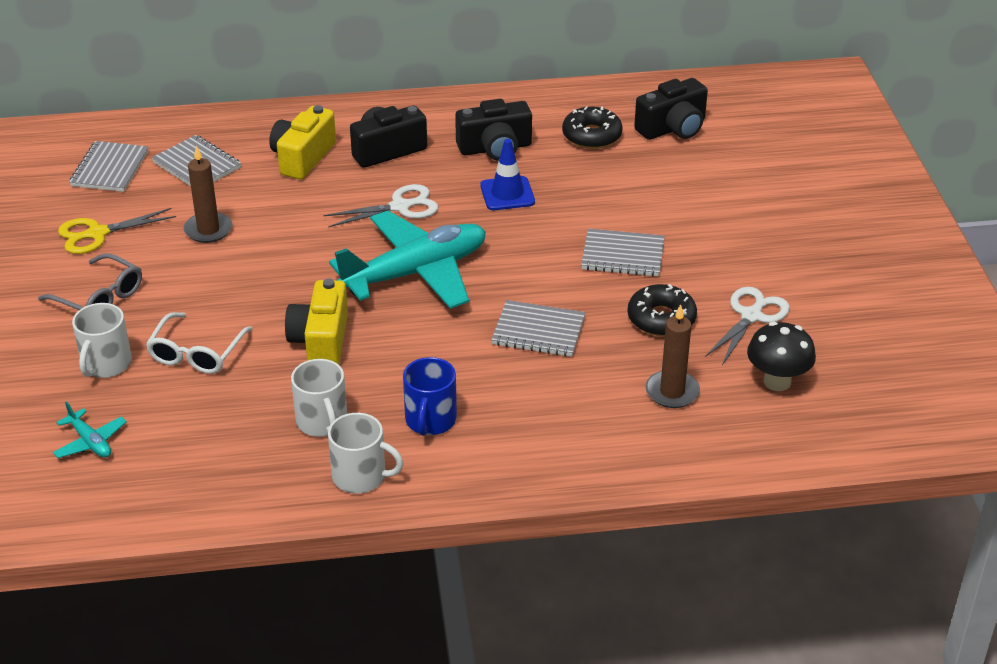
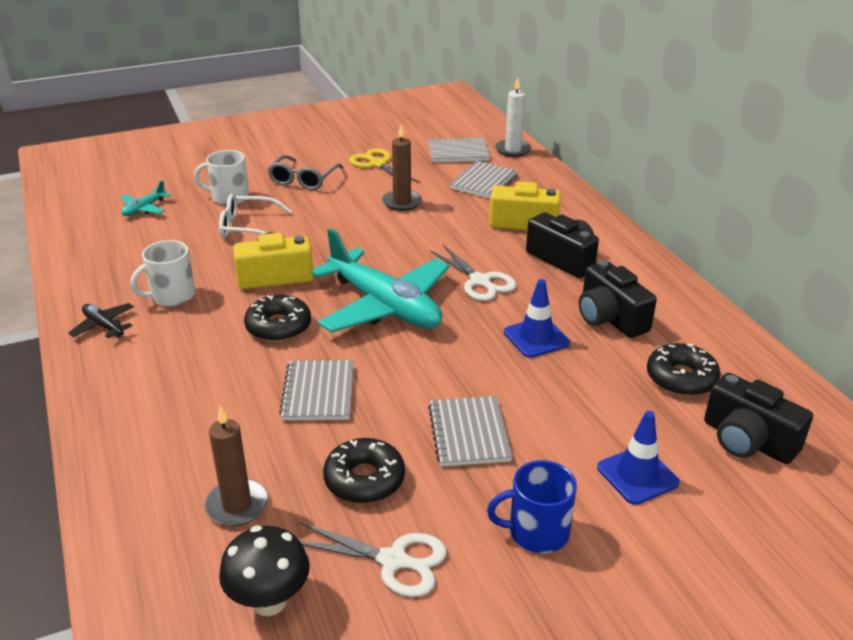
camera: 75 degrees right, 5 degrees down
(132, 130) = (513, 150): none -> white candle
(360, 476) = (103, 326): white mug -> black plane
(420, 347) = (278, 326): none -> black donut
(430, 420) = (177, 349): blue mug -> blue mug (537, 532)
(695, 186) = (637, 475): none -> blue traffic cone

